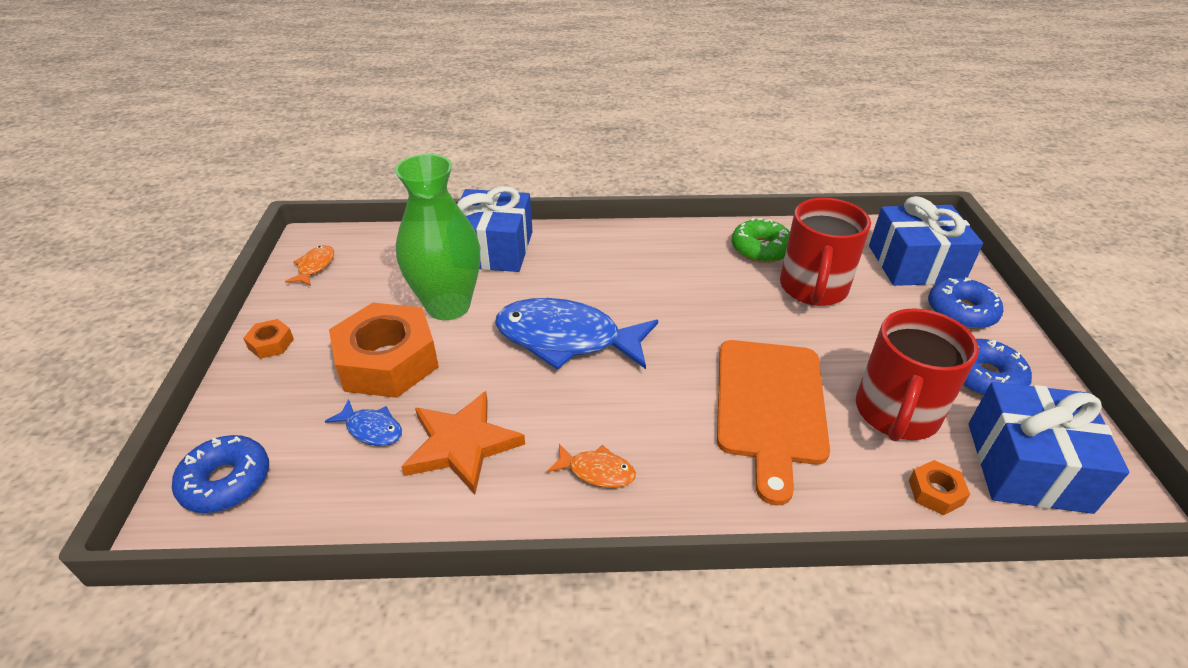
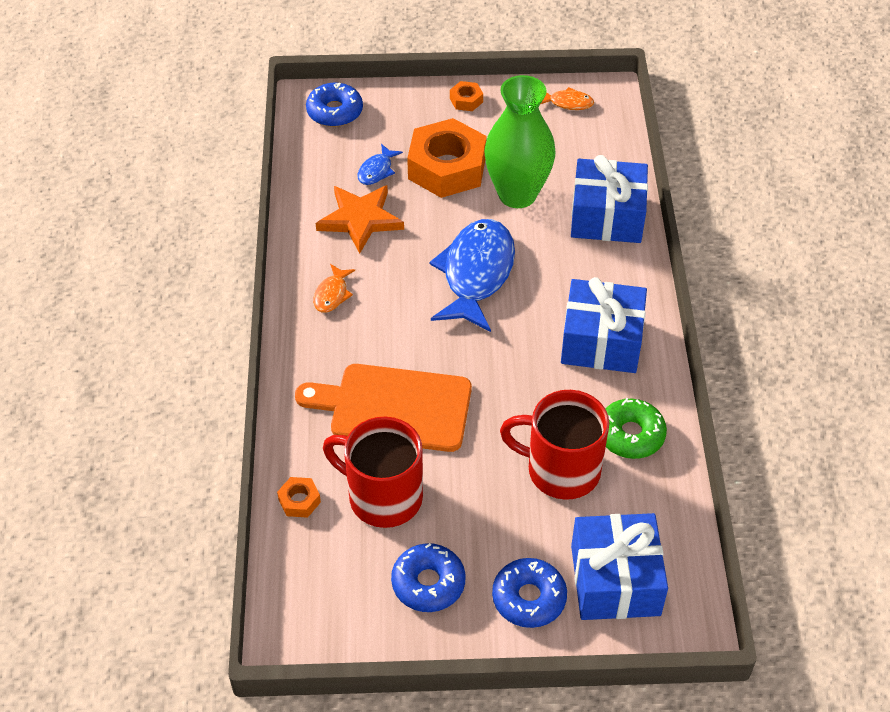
camera: 90 degrees right, 10 degrees up
(1027, 466) = (321, 576): blue gift -> blue gift (601, 341)

